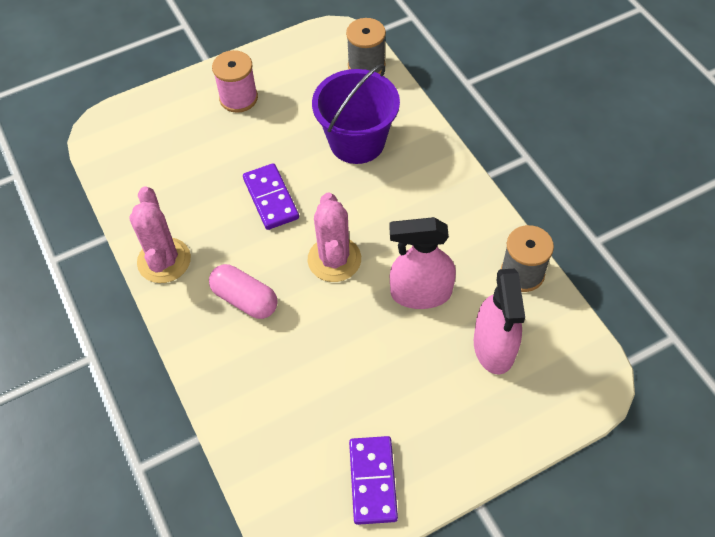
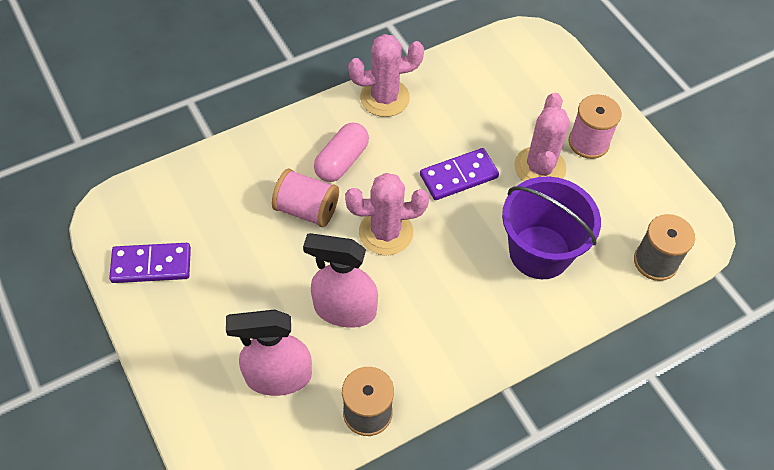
camera: 85 degrees right, 0 degrees up
(264, 135) = (540, 167): none -> pink cactus
(305, 330) = (307, 209): none -> pink spool
(420, 293) = (344, 309): pink spray bottle -> pink spray bottle turned 75 degrees counterclockwise

